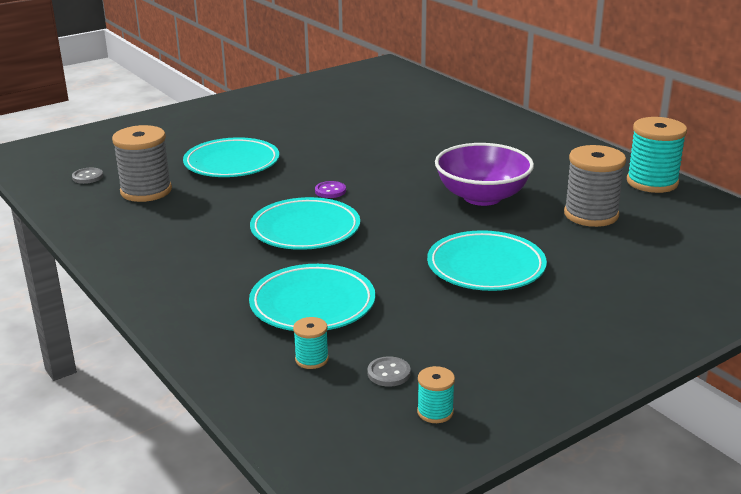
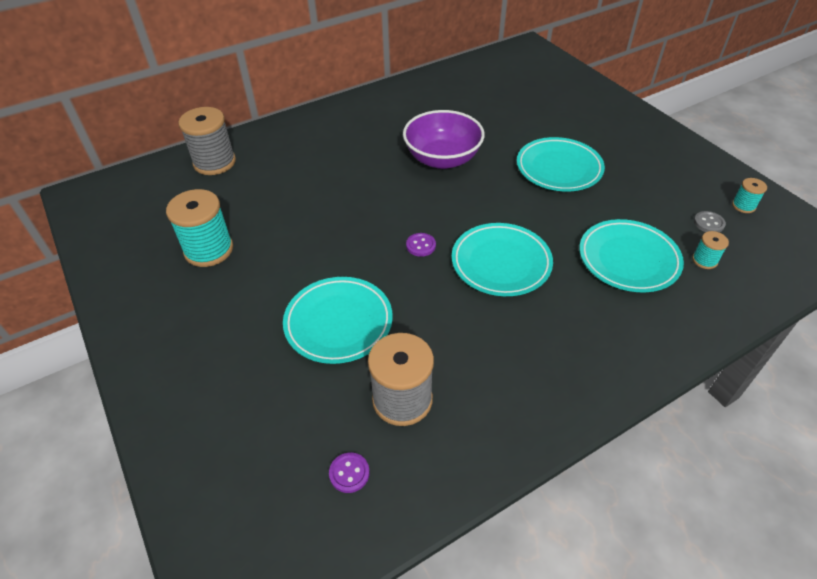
camera: 85 degrees left, 20 degrees up
(87, 177) = (349, 473): grey button -> purple button
(591, 215) = (476, 114): grey spool -> grey spool (214, 162)
(652, 182) = (426, 82): turquoise spool -> turquoise spool (209, 250)

